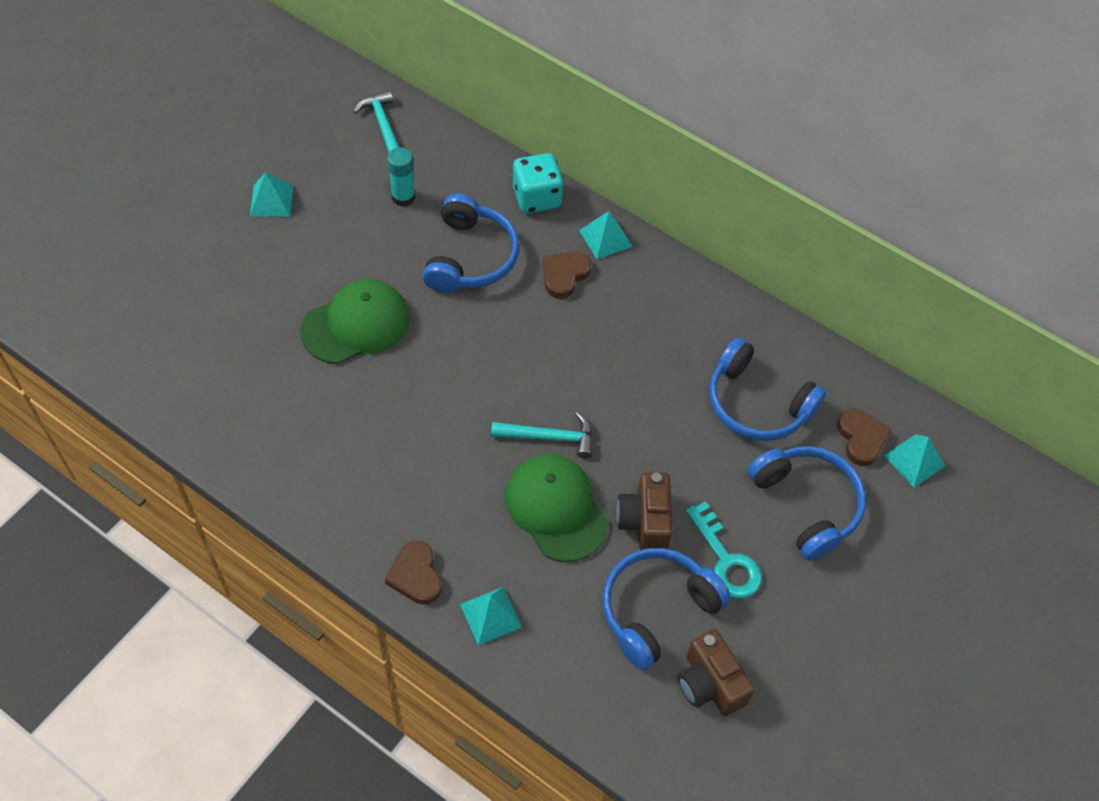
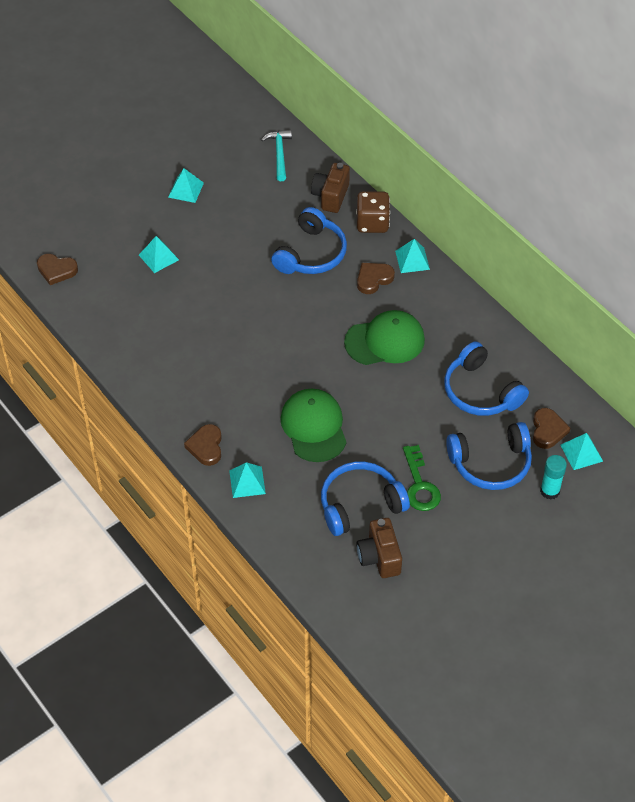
camera: 20 degrees right, 5 degrees down
(121, 356) = (56, 270): none -> brown heart
(263, 305) = (158, 257): none -> turquoise pyramid
(356, 324) = (217, 282): green cap -> green cap (385, 341)
(403, 197) = (277, 205): turquoise glue stick -> turquoise glue stick (550, 491)
(537, 198) = (372, 223): turquoise dice -> brown dice
(549, 437) = (325, 381): turquoise hammer -> none
(644, 521) = (372, 448): brown camera -> brown camera (330, 196)
(726, 560) = (420, 485): turquoise key -> green key
(807, 504) = (491, 463): blue headphones -> blue headphones turned 90 degrees clockwise

